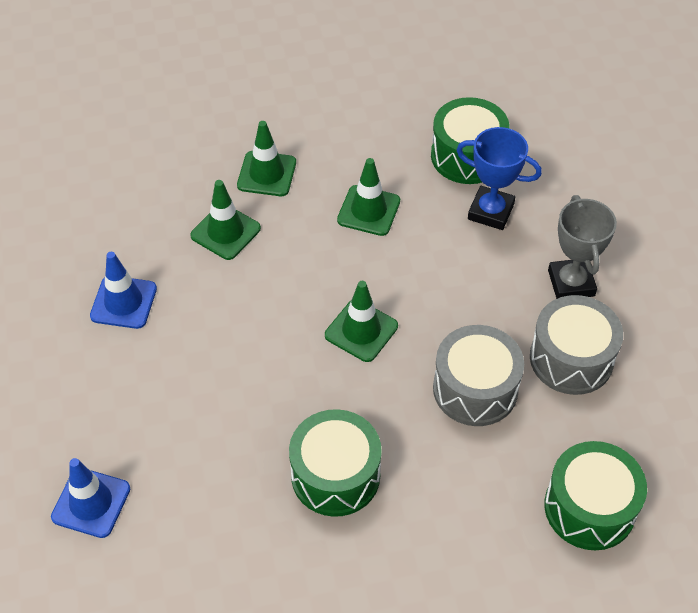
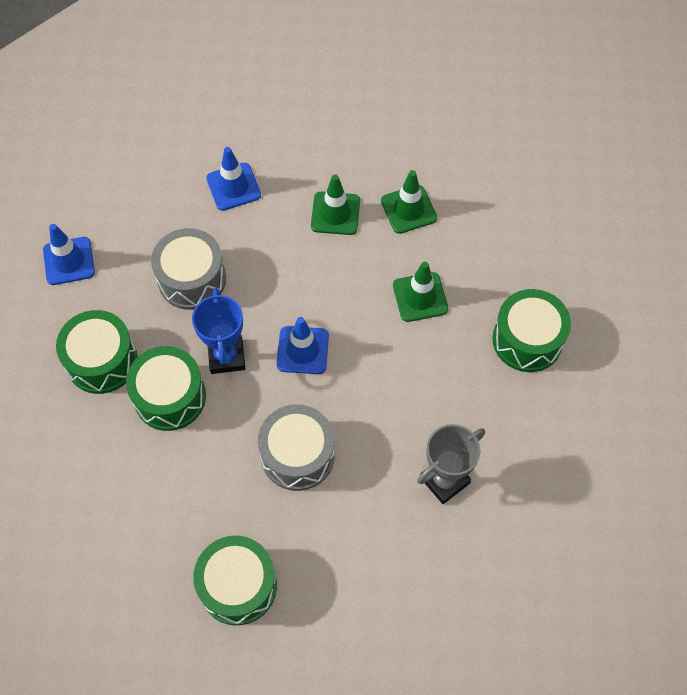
camera: 60 degrees right, 10 degrees up
(246, 524) = (102, 361): none -> green drum
(361, 331) = (302, 350): green traffic cone -> blue traffic cone
(490, 211) = (479, 385): blue trophy -> blue trophy (226, 356)
(571, 358) = (368, 513): grey drum -> grey drum (192, 279)

